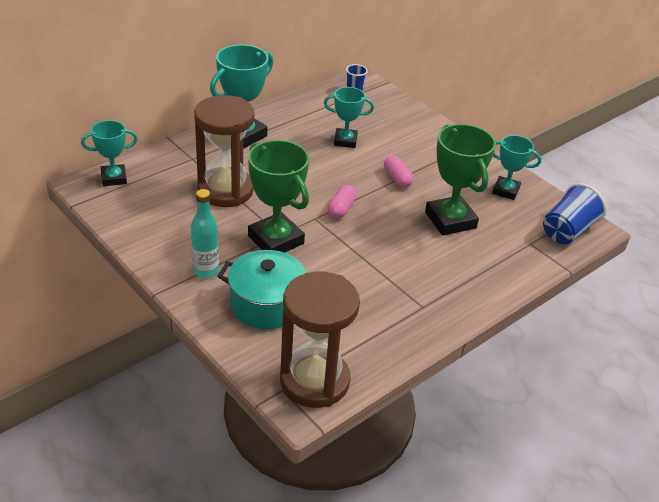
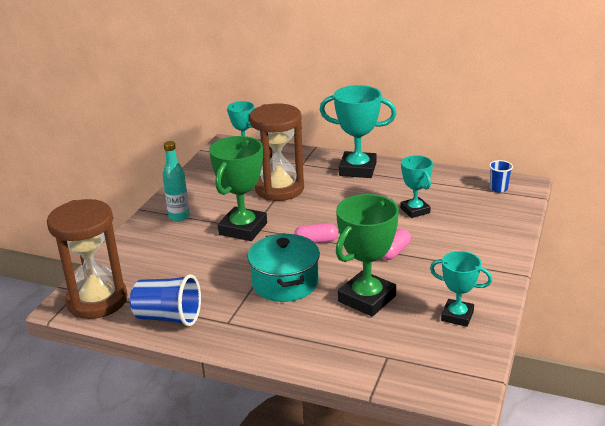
camera: 65 degrees right, 10 degrees down
(266, 304) = (165, 252): turquoise pot -> turquoise pot (285, 283)
(505, 191) = (457, 316): turquoise trophy -> turquoise trophy turned 60 degrees counterclockwise
(567, 231) = (439, 376): blue cup -> blue cup (168, 317)

